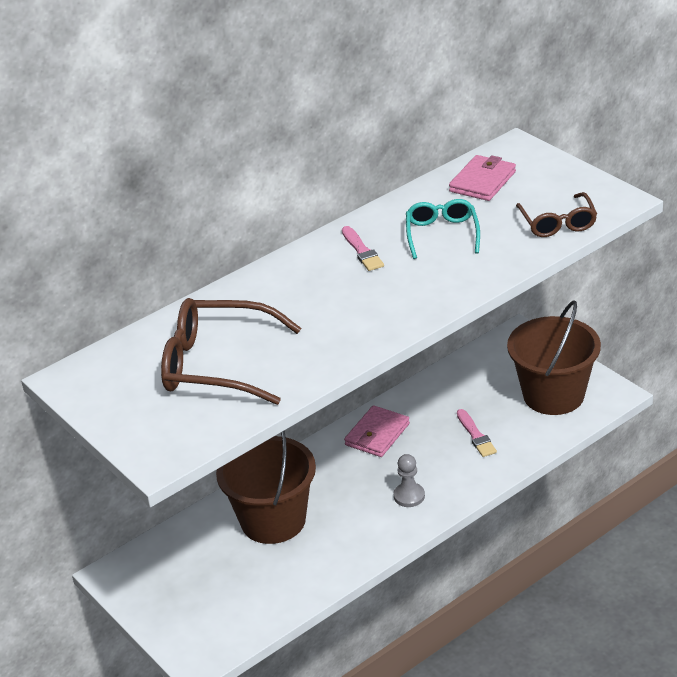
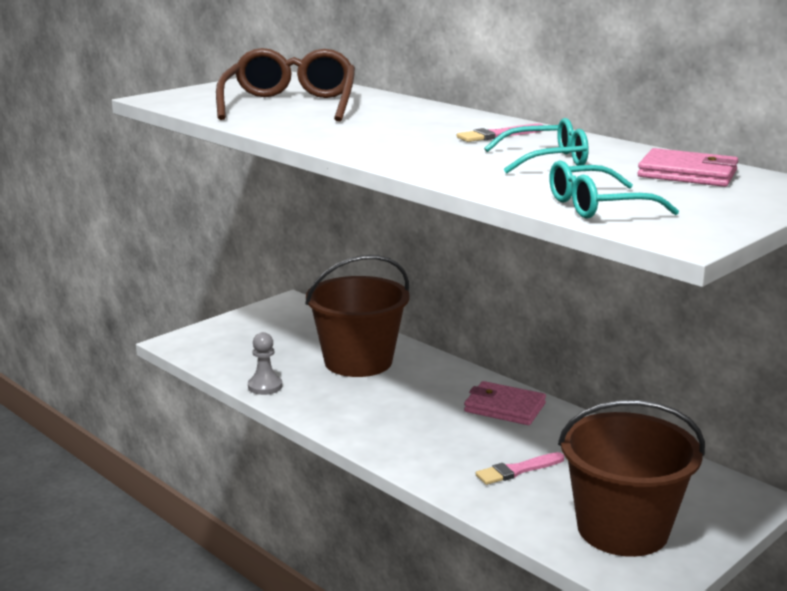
camera: 80 degrees right, 15 degrees down
(409, 496) = (399, 430): grey pawn -> grey pawn (265, 386)
(558, 223) = (597, 206): brown glasses -> turquoise glasses

